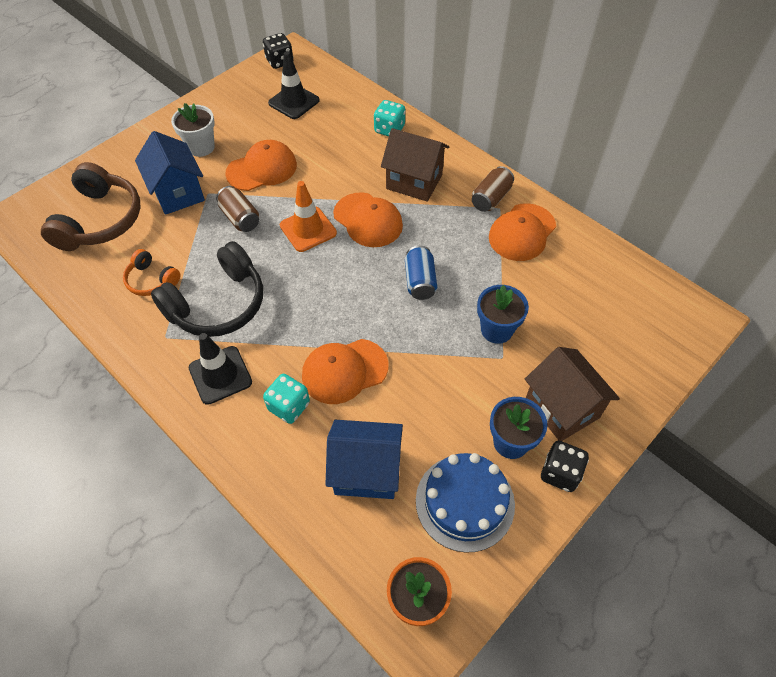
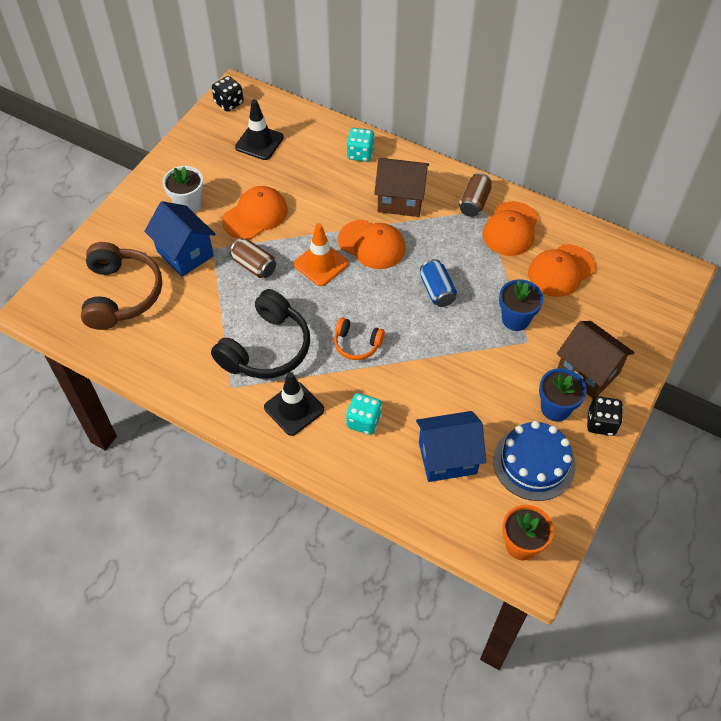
camera: 15 degrees left, 0 degrees up
(152, 280) = (196, 339): orange headphones -> orange headphones (357, 344)
(344, 371) = (399, 381): orange cap -> orange cap (561, 271)

